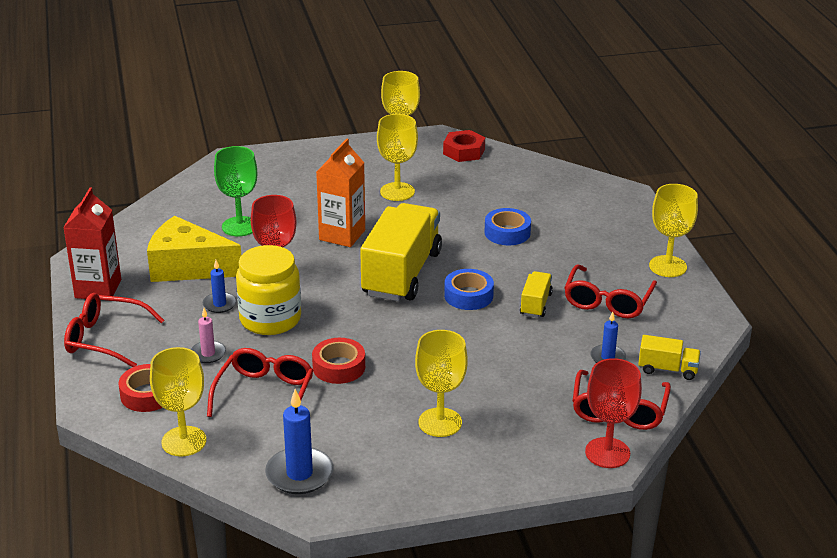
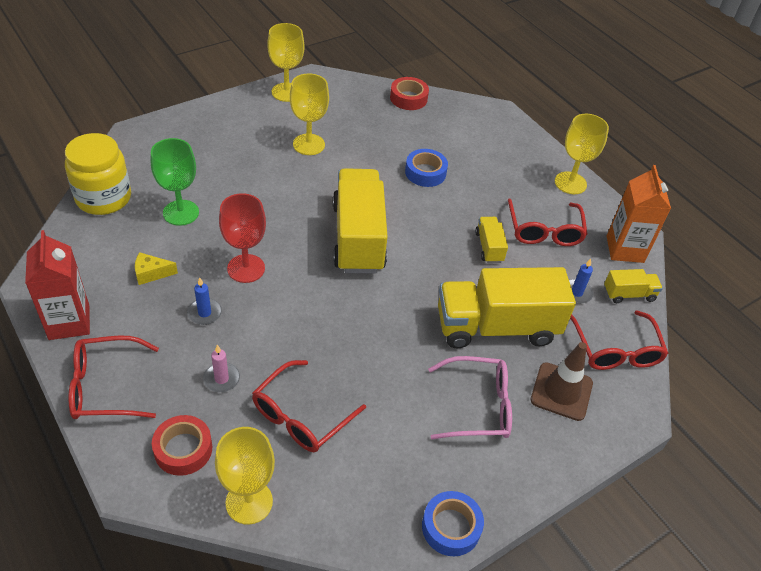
camera: 25 degrees left, 15 degrees up
(188, 267) = (151, 273): yellow cheese -> yellow cheese, size x0.43
(264, 394) = (301, 416): red glasses -> red glasses turned 135 degrees counterclockwise
(270, 319) = (263, 320): yellow jar -> yellow jar (103, 198)
(299, 474) = (383, 510): blue candle -> none
(339, 367) = (355, 363): red tape -> red tape (408, 98)
(342, 235) = (283, 203): orange carton -> orange carton (625, 249)
(440, 422) = (478, 406): yellow goblet -> pink glasses
(464, 151) = (344, 90): red nut -> none
(468, 295) = (428, 250): blue tape -> blue tape (451, 527)
(500, 367) = (496, 327): none -> yellow truck
(535, 429) = (561, 391): none -> brown traffic cone
(607, 453) = (632, 401): red goblet -> none

